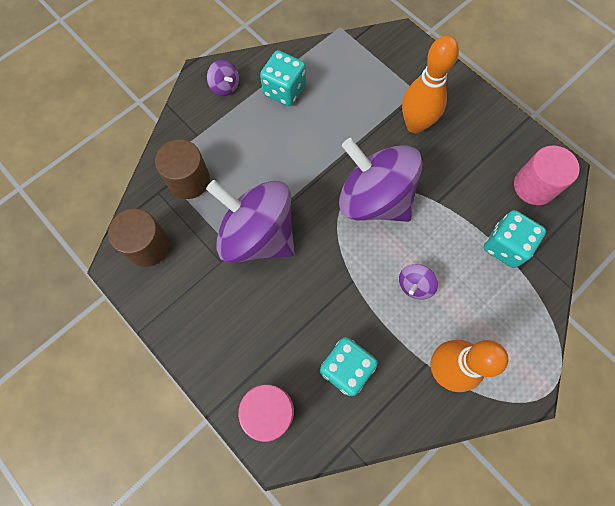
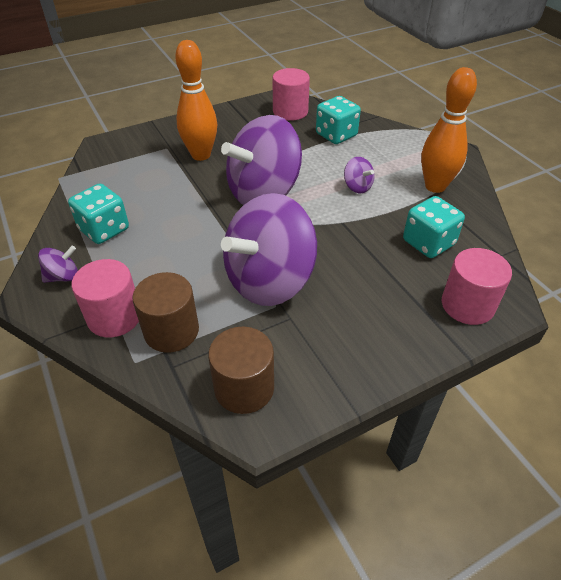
camera: 75 degrees left, 25 degrees down
(194, 137) = (114, 317): none -> pink cylinder

